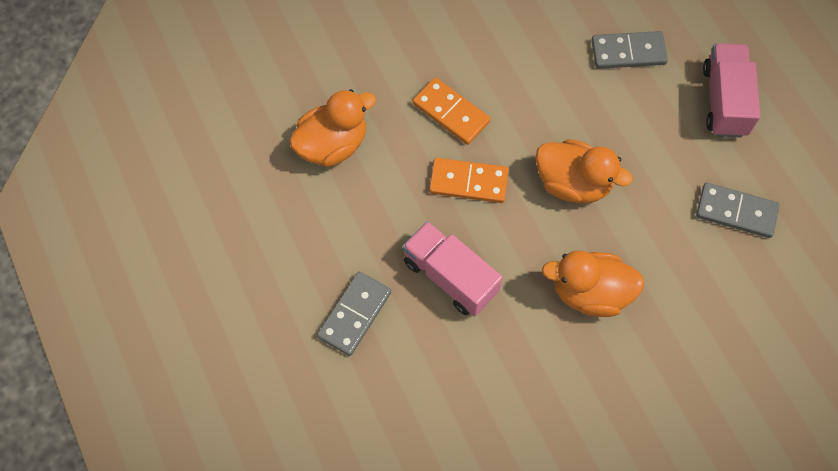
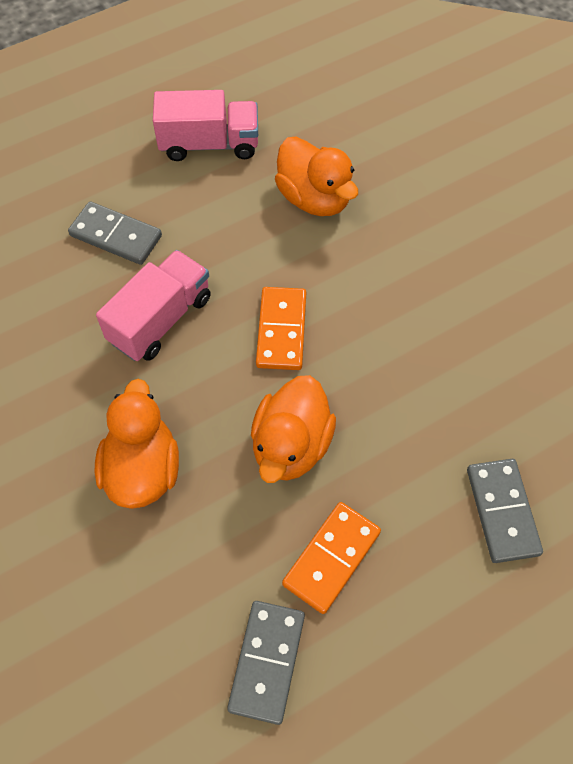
camera: 85 degrees right, 5 degrees down
(451, 113) = (372, 306): orange domino -> orange domino (331, 558)
(724, 101) = (447, 649): pink truck -> pink truck (209, 144)

